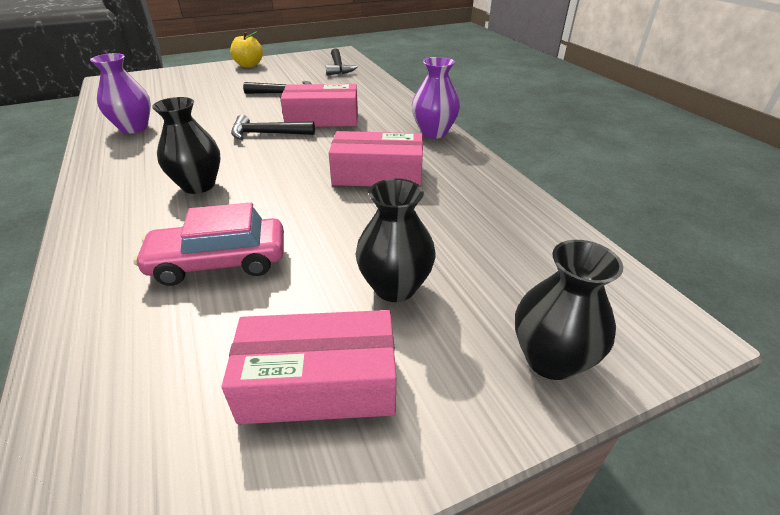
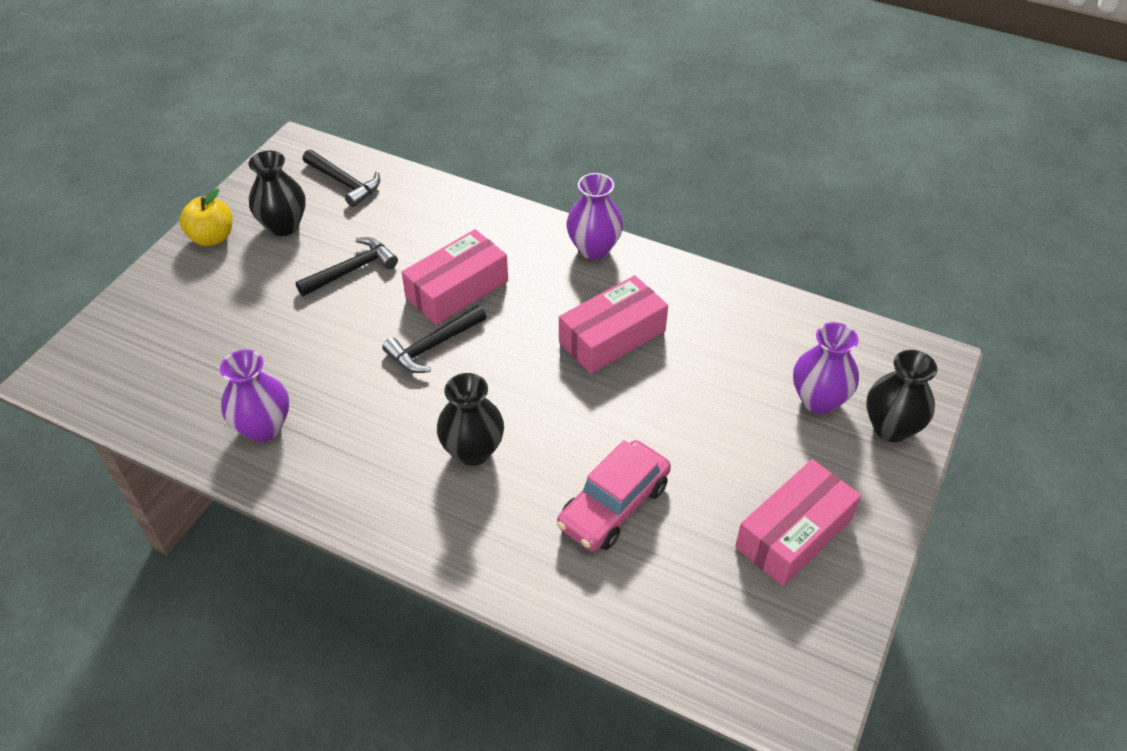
camera: 40 degrees left, 10 degrees up
(395, 287) = (757, 439): black vase -> black vase (283, 226)
(494, 292) = (818, 400): none -> purple vase

